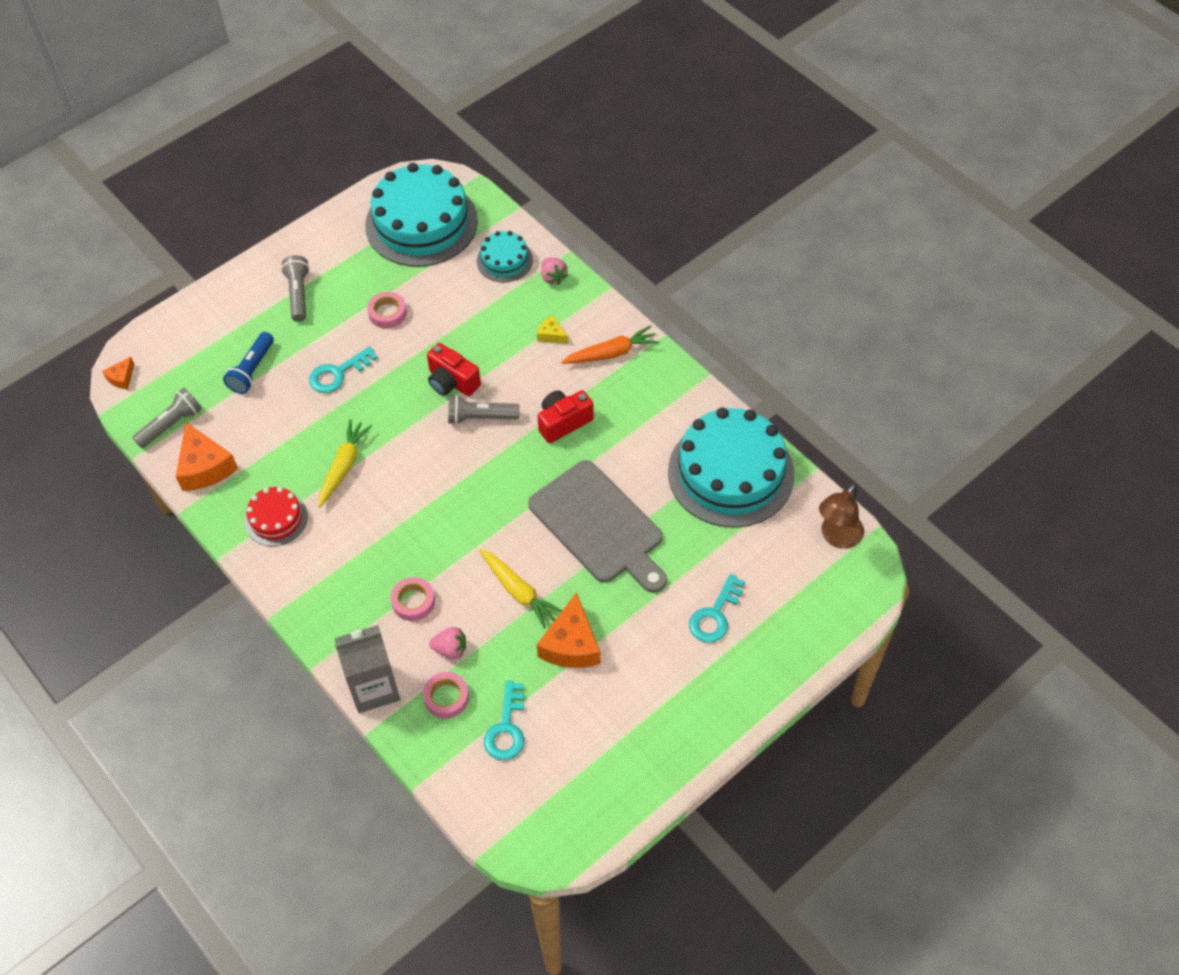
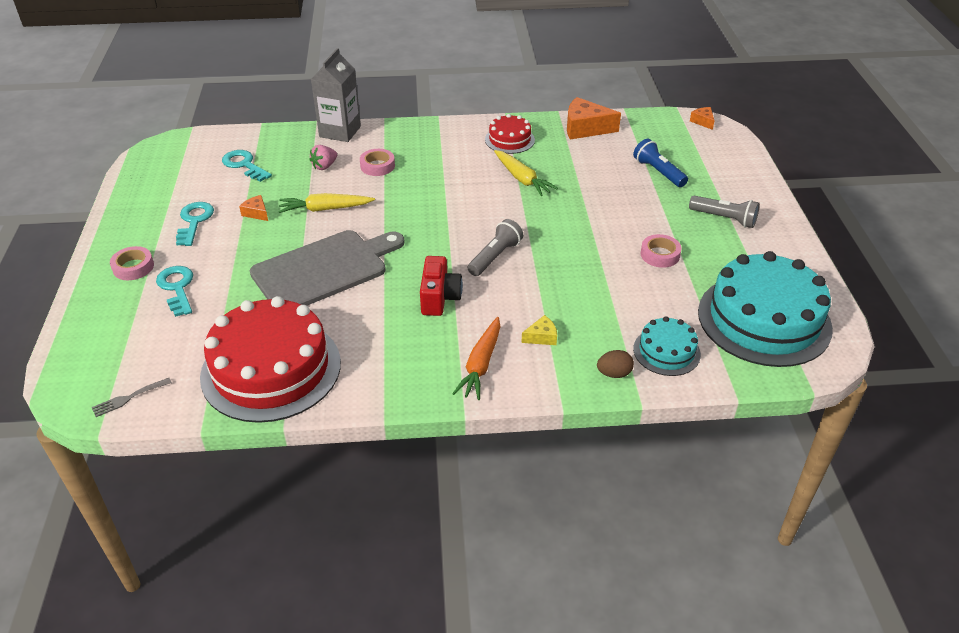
camera: 125 degrees right, 15 degrees down
(171, 425) = (638, 127): grey flashlight -> none
(337, 373) = (615, 207): turquoise key -> turquoise key (194, 221)
(446, 697) = (296, 152): pink tape -> pink tape (133, 267)
(452, 382) = (548, 258): red camera -> none
(553, 277) = (614, 374): pink strawberry -> brown egg
(571, 644) = (256, 213): orange cheese -> orange cheese, size x0.50
(599, 525) = (324, 269): grey cutting board -> grey cutting board turned 150 degrees clockwise
(731, 473) = (271, 369): turquoise cake -> red cake
(837, 537) = (128, 398): brown lamp -> grey fork

